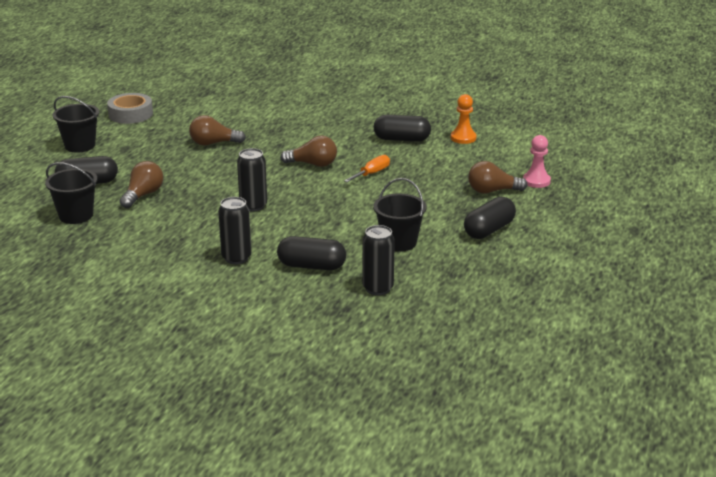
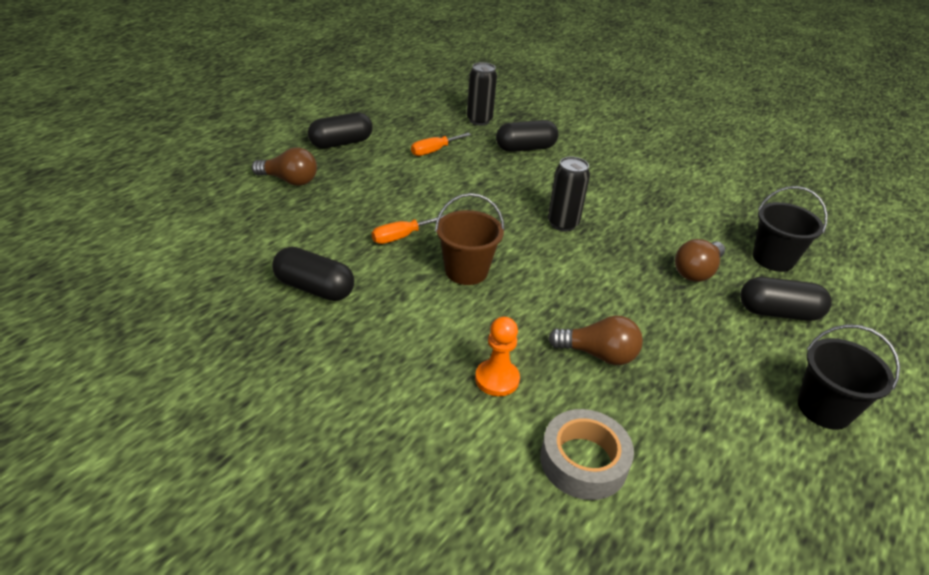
camera: 165 degrees left, 10 degrees up
(130, 114) = (757, 496): grey tape -> grey tape (583, 461)
(236, 258) = (592, 170): black can -> none
(311, 266) = (525, 148): black capsule -> black capsule turned 45 degrees counterclockwise
(313, 164) = (466, 271): brown light bulb -> brown bucket
(399, 242) = (434, 151): black bucket -> orange screwdriver
(463, 138) = (229, 268): orange pawn -> orange pawn (497, 379)
(536, 181) = (228, 181): pink pawn -> none

